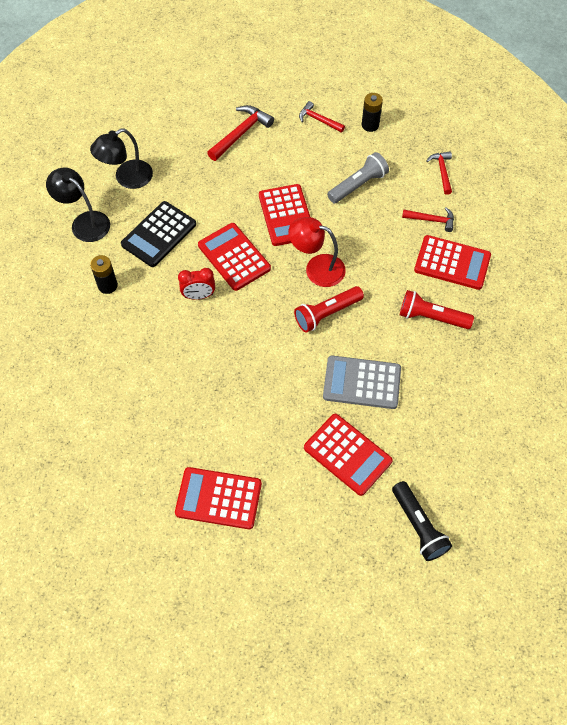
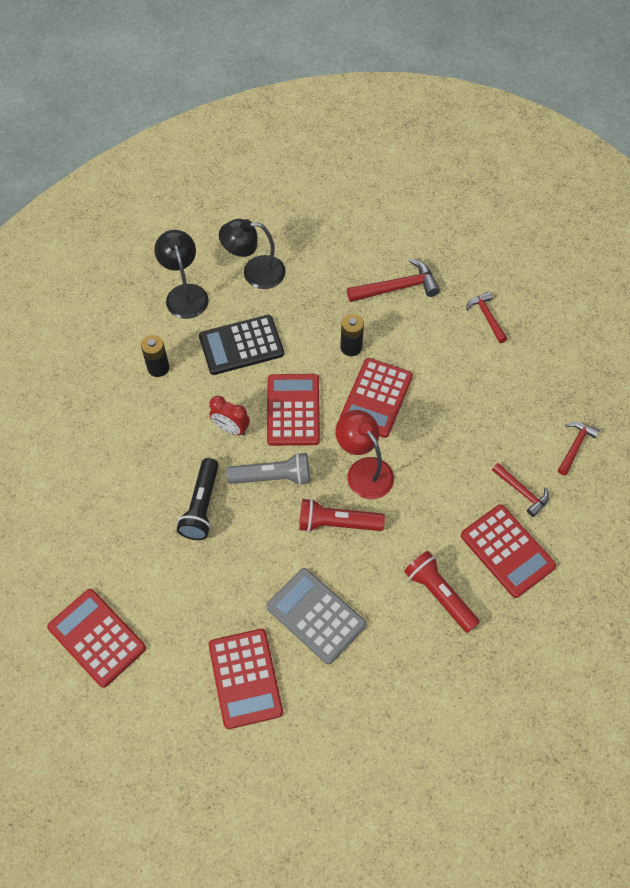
camera: 35 degrees right, 0 degrees up
(358, 185) = (473, 409): grey flashlight -> grey flashlight (272, 477)
(370, 125) = (537, 352): black battery -> black battery (351, 347)
(418, 526) = (256, 799): black flashlight -> black flashlight (201, 506)

